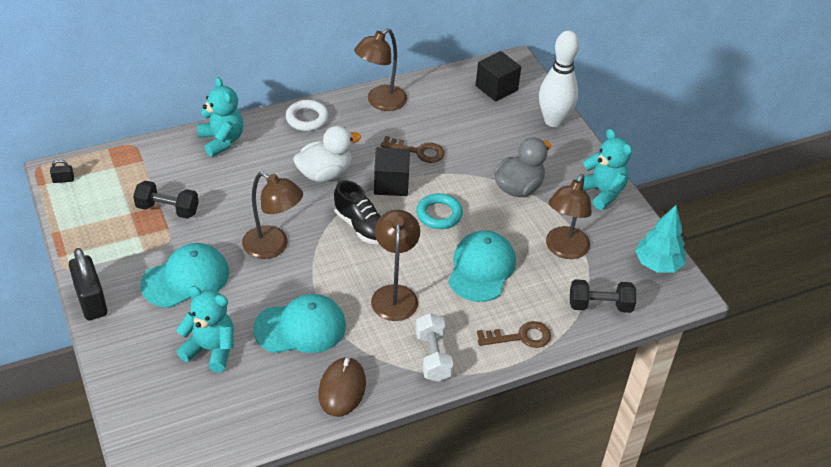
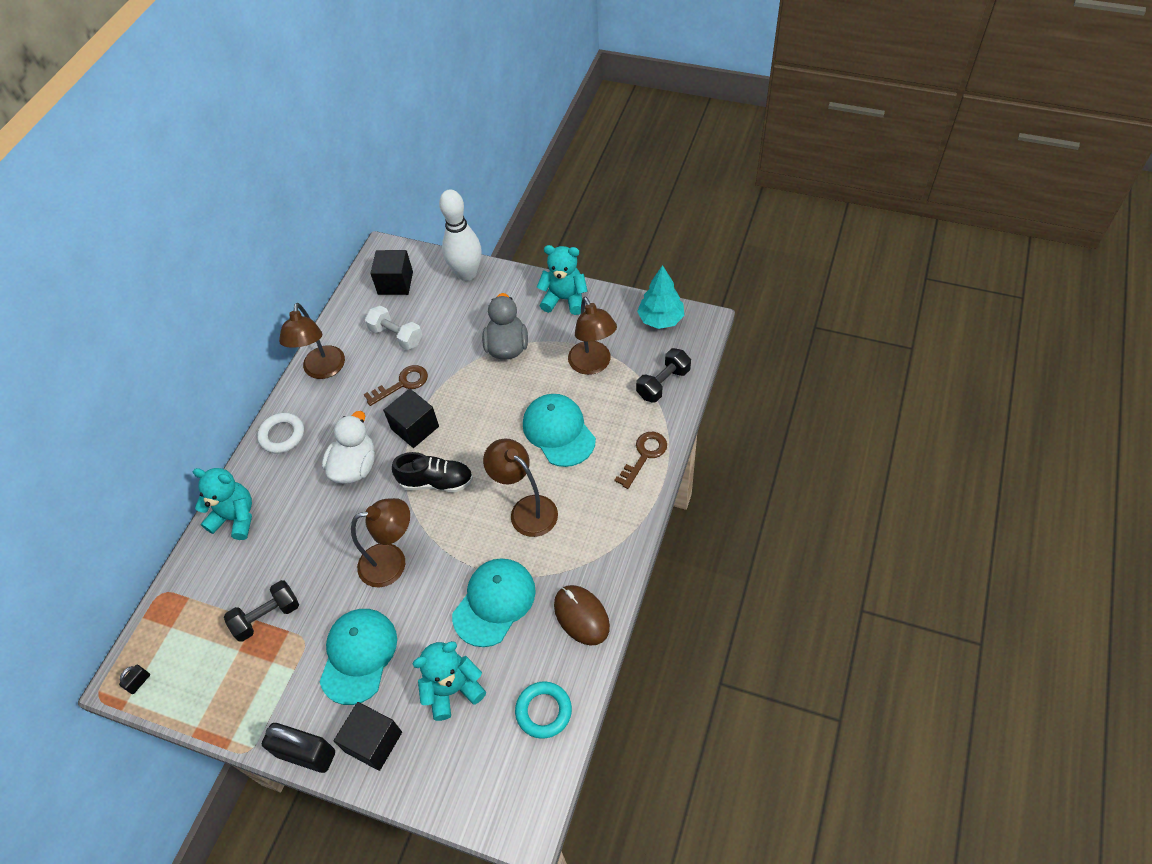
camera: 40 degrees left, 10 degrees up
(131, 332) = (373, 742): none -> black cube
(433, 356) = (609, 528): white dumbbell -> white dumbbell (396, 336)
(439, 214) = (479, 419): turquoise ring -> turquoise ring (543, 711)

